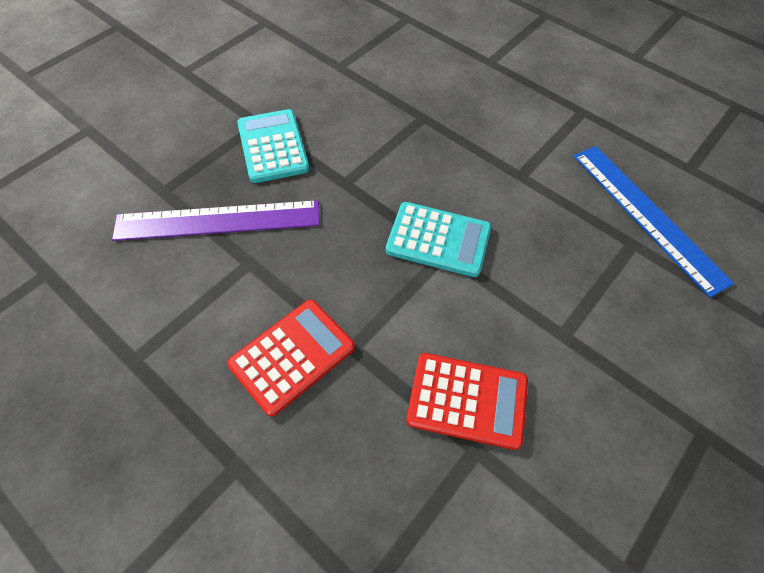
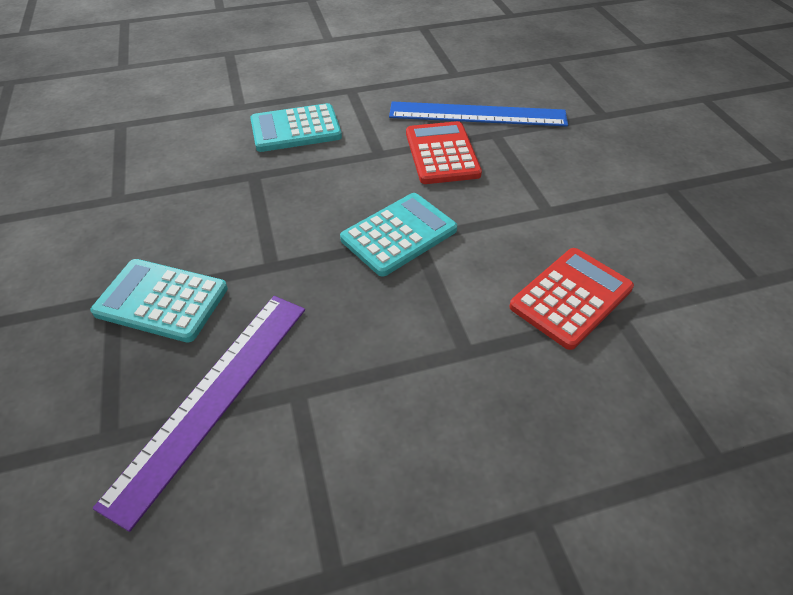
camera: 55 degrees left, 10 degrees down
(292, 356) = (442, 406): red calculator -> red calculator (442, 154)
(497, 108) = (296, 129): none -> turquoise calculator

